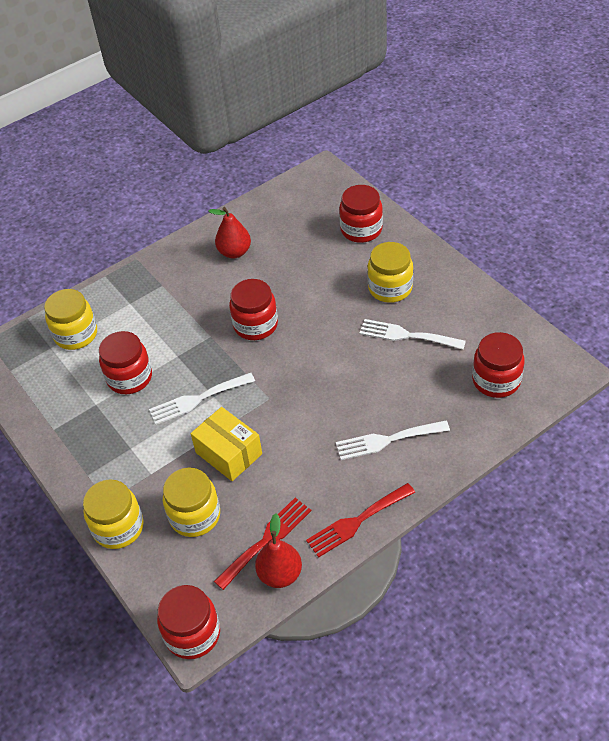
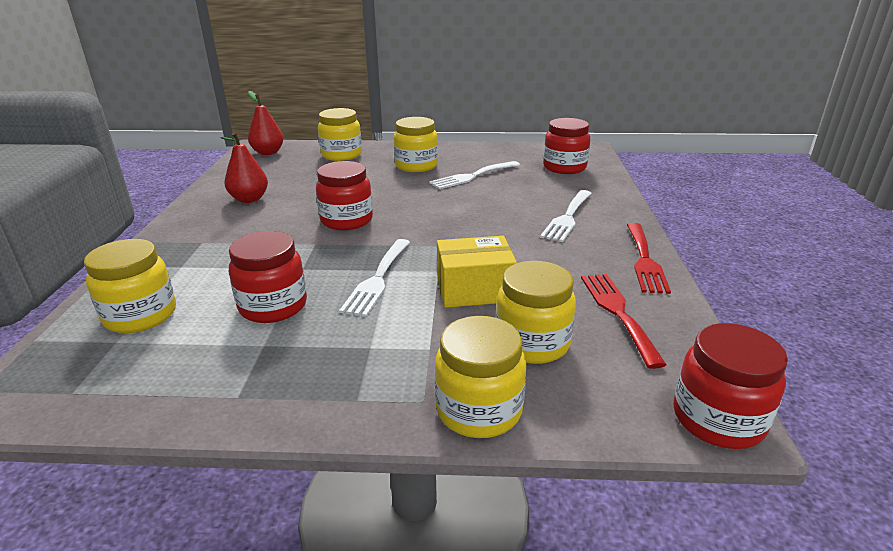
camera: 55 degrees left, 20 degrees down
(280, 574) = (673, 322): red pear -> red pear (268, 152)
(361, 230) = (341, 155): red jar -> yellow jar

